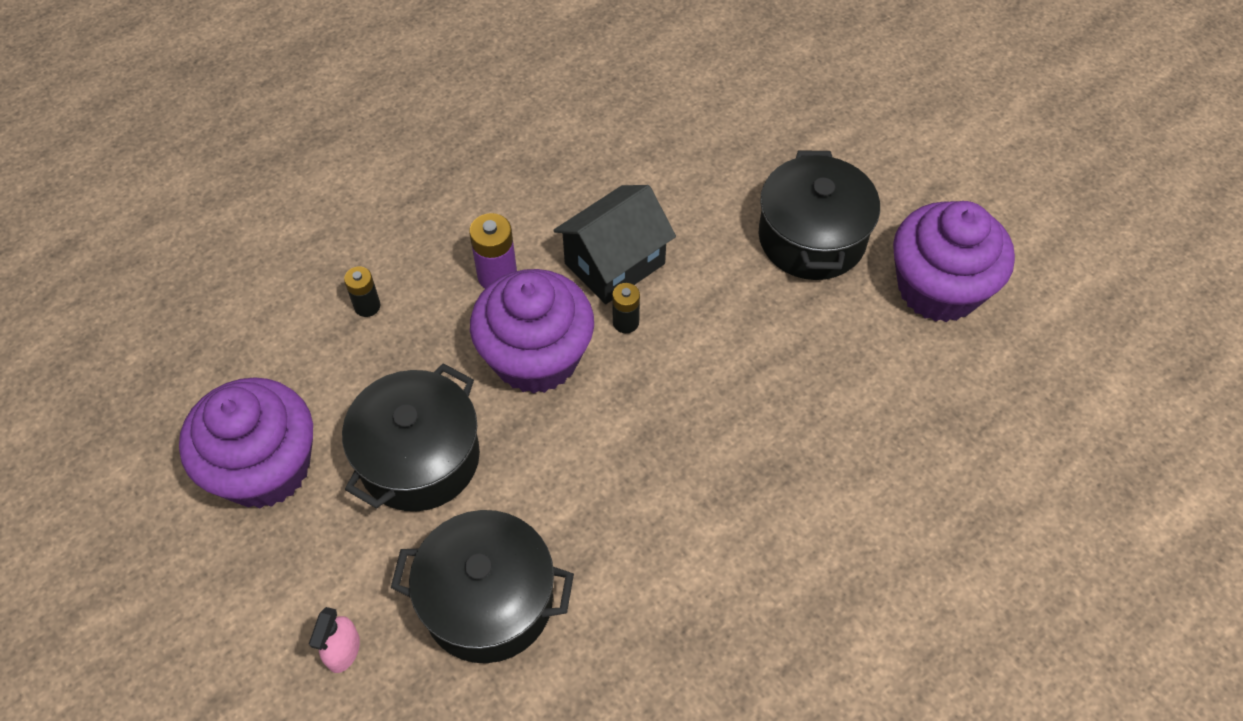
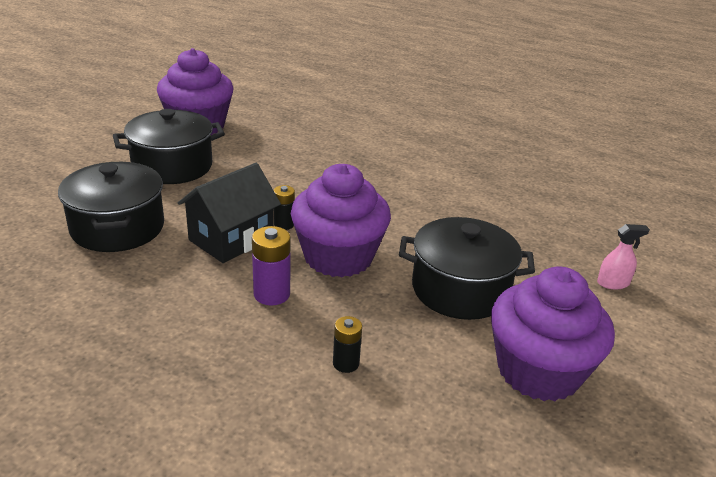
camera: 115 degrees left, 25 degrees down
(488, 601) = (525, 235): black pot -> black pot (117, 228)
(615, 264) = (231, 239): black house -> black house turned 75 degrees counterclockwise

